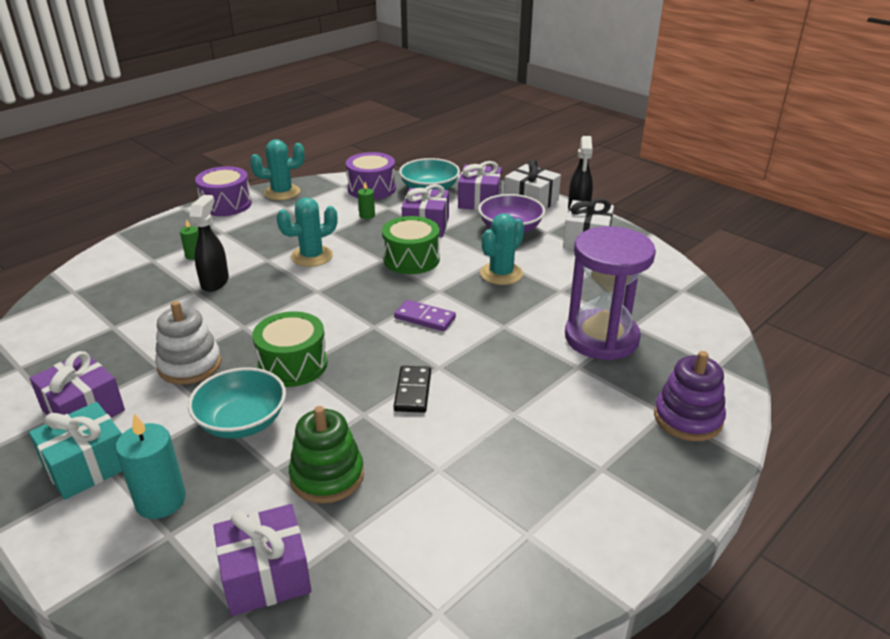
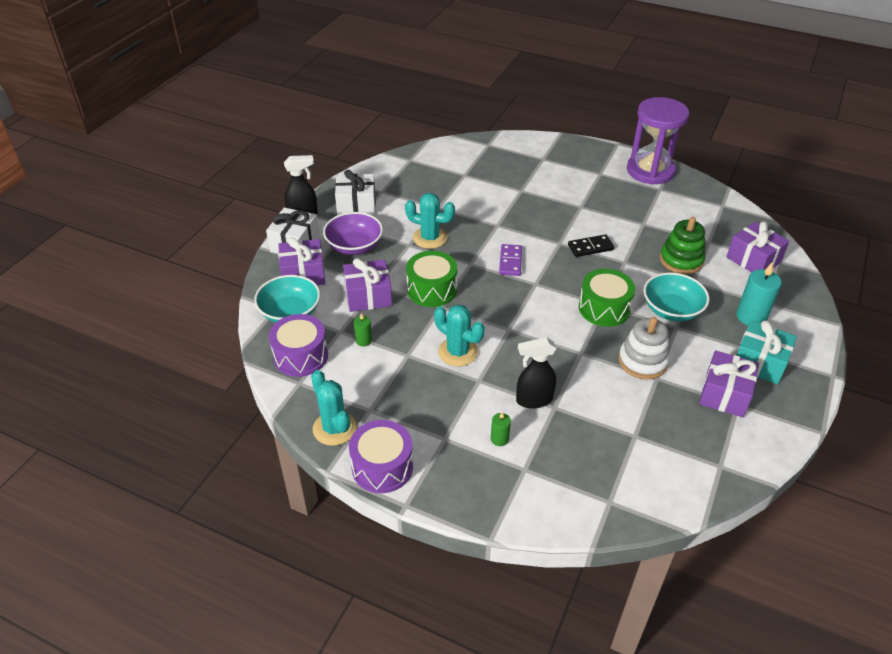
camera: 110 degrees left, 10 degrees up
(601, 338) = (486, 185): purple hourglass -> purple hourglass (650, 171)
(688, 418) = (542, 151): purple stacking toy -> none

